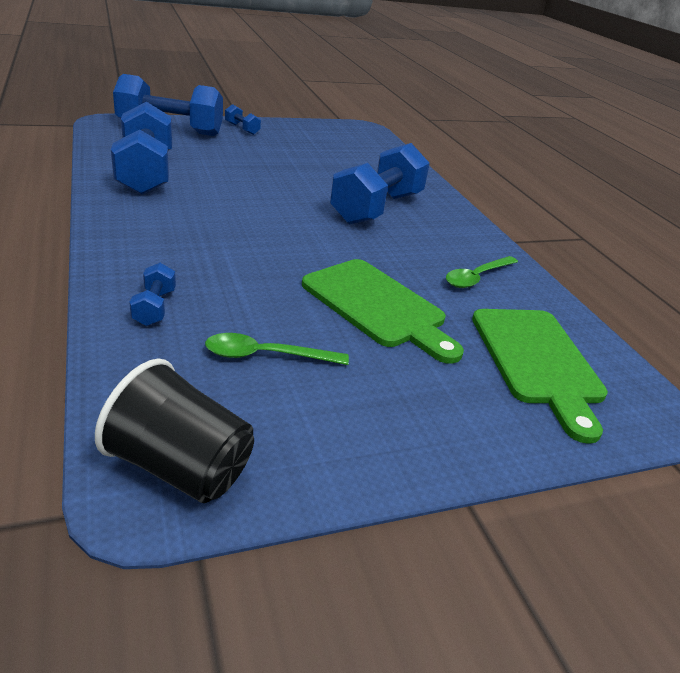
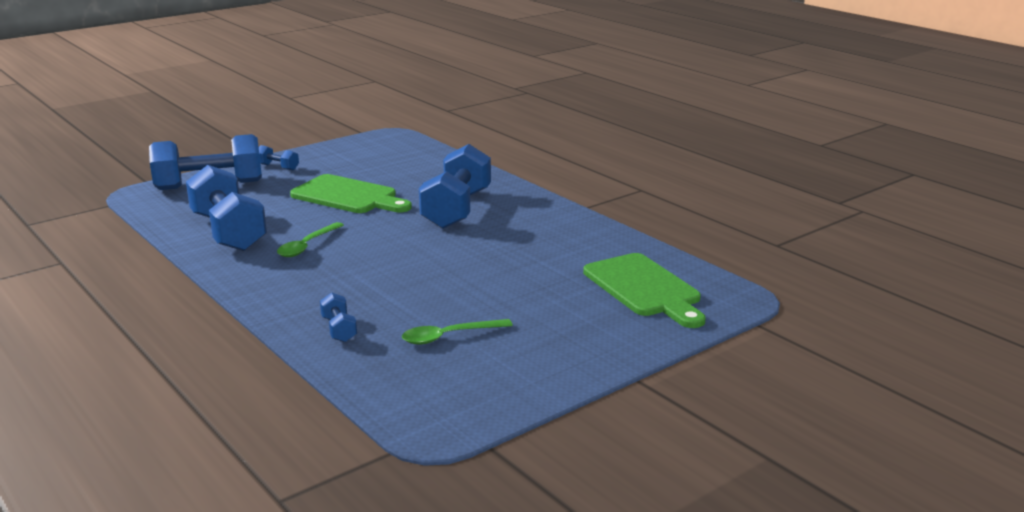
camera: 15 degrees left, 10 degrees down
(180, 467) = (443, 409): black cup -> none
(378, 306) = (508, 283): green cutting board -> green cutting board (348, 196)
(477, 277) = (571, 243): green spoon -> green spoon (307, 246)

